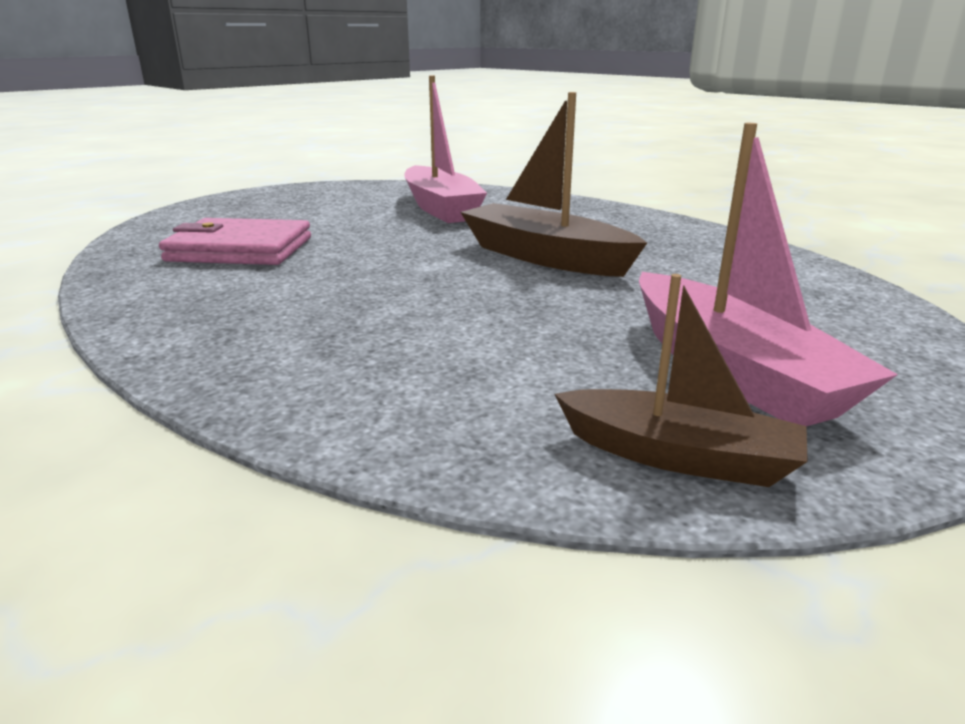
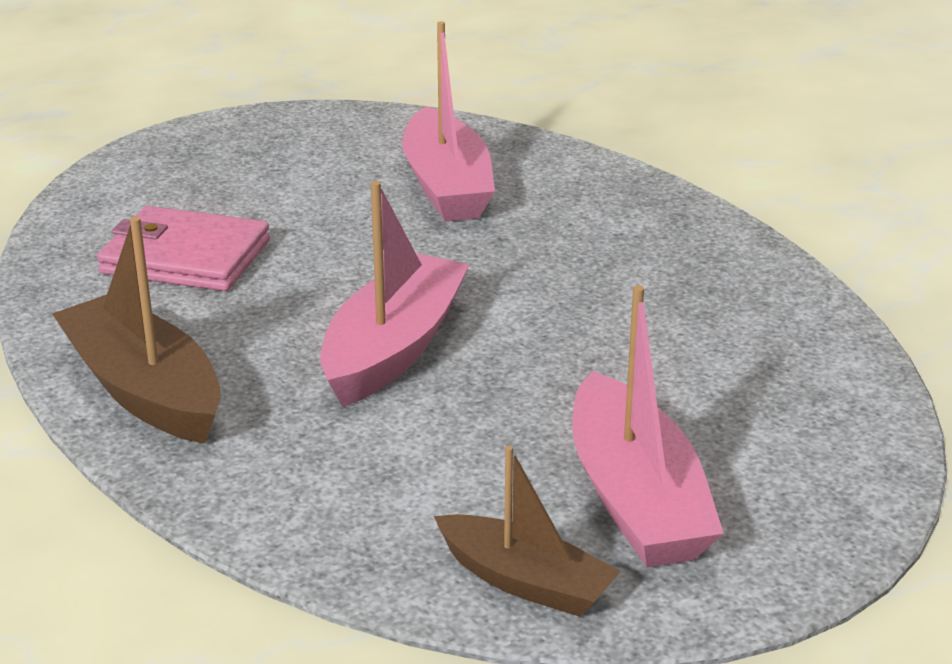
camera: 10 degrees right, 5 degrees up
(438, 288) = (394, 348): none -> pink boat
(545, 257) = (537, 304): brown boat -> brown boat (144, 390)

